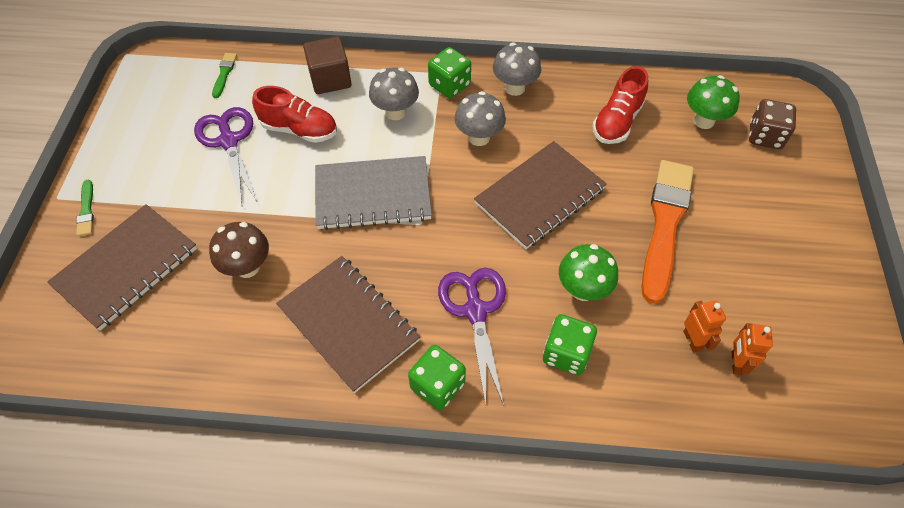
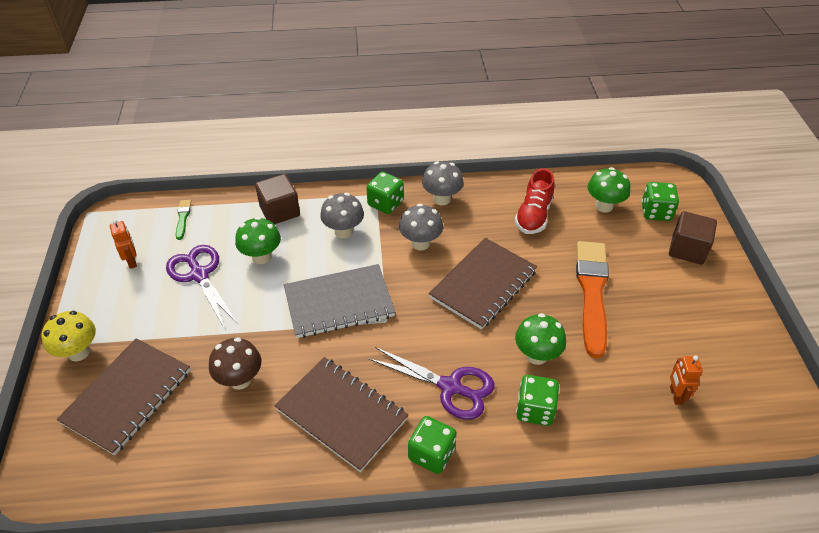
camera: 10 degrees left, 10 degrees down
(86, 210) = (79, 352): green brush -> yellow mushroom
(299, 129) = (261, 257): red shoe -> green mushroom
(475, 311) = (450, 387): purple scissors -> purple scissors turned 135 degrees clockwise
(692, 341) = (636, 383): orange robot -> orange robot (132, 261)
(765, 136) = (656, 212): brown dice -> green dice
(793, 187) = (687, 249): none -> brown cube

